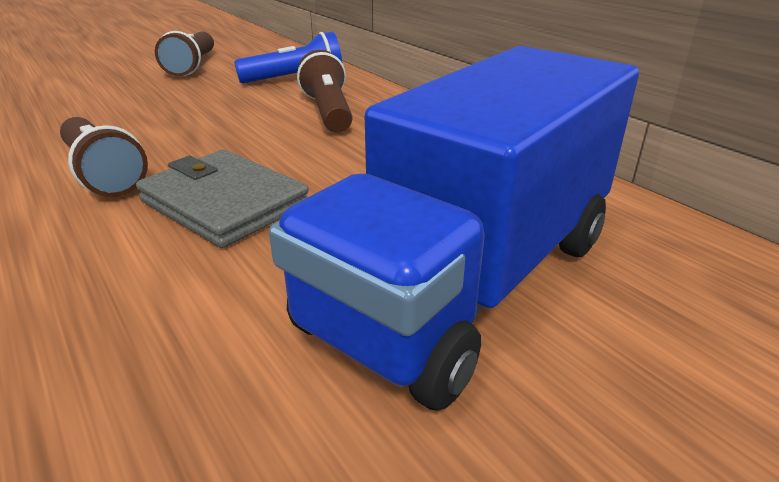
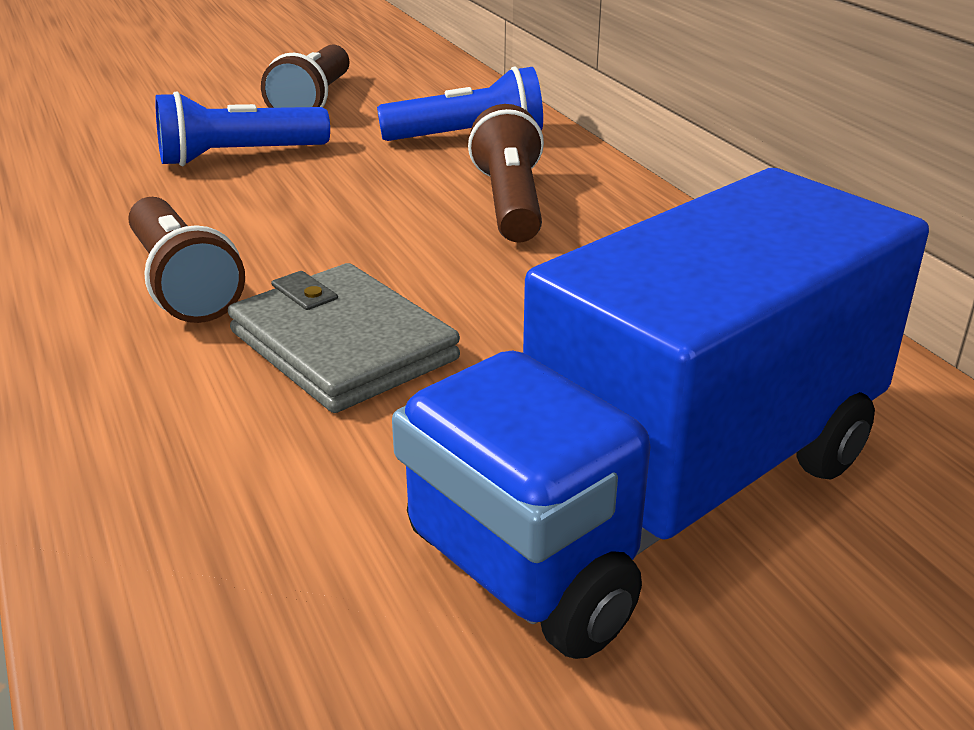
camera: 10 degrees right, 0 degrees up
(142, 97) = (238, 157): none -> blue flashlight

